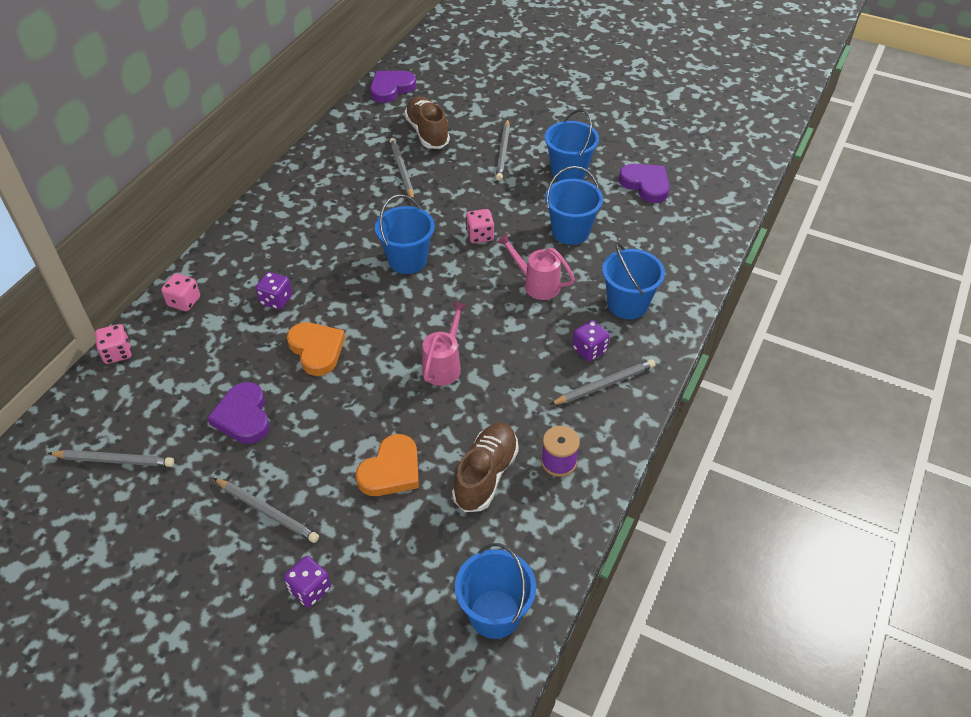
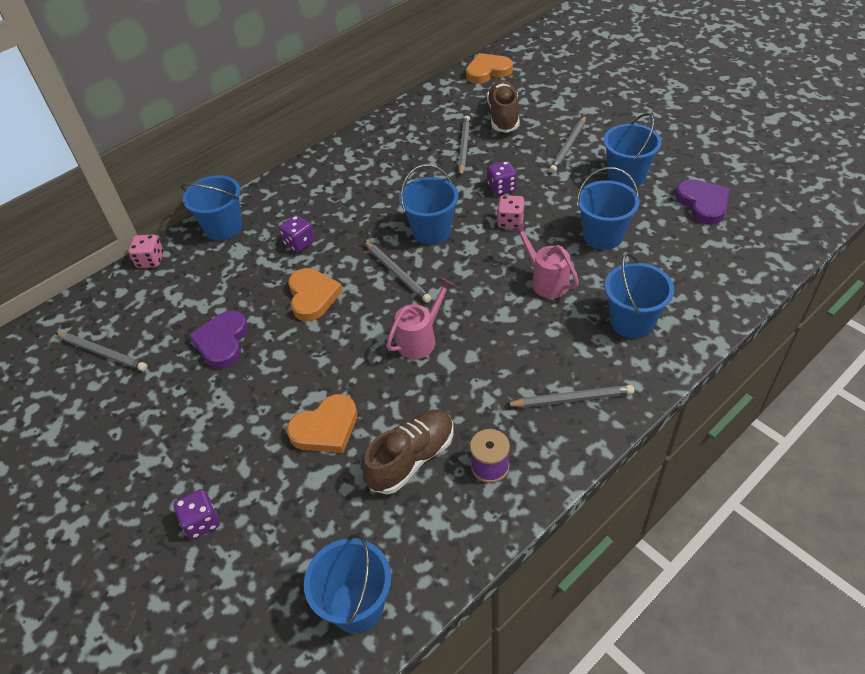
camera: 25 degrees right, 0 degrees up
(184, 301) = (223, 228): pink dice -> blue bucket
(267, 511) = (200, 436): grey pencil -> grey pencil (397, 273)
(391, 88) = (488, 71): purple heart -> orange heart
(589, 350) = (571, 359): purple dice -> purple dice (501, 188)

